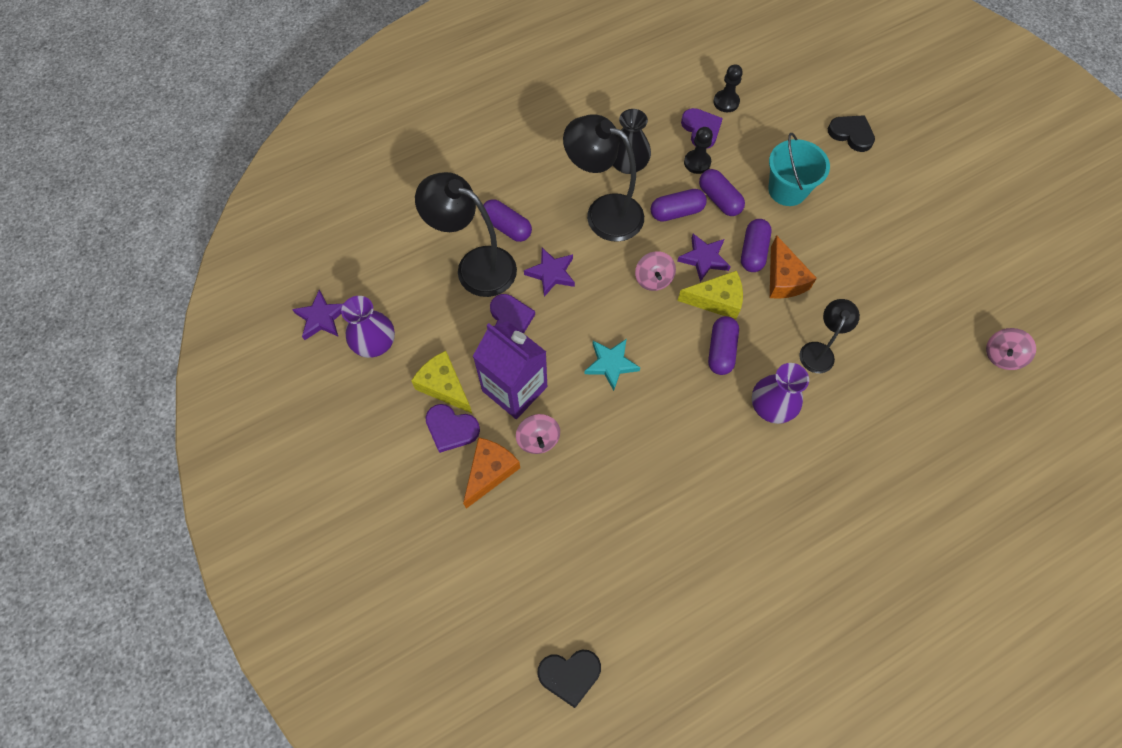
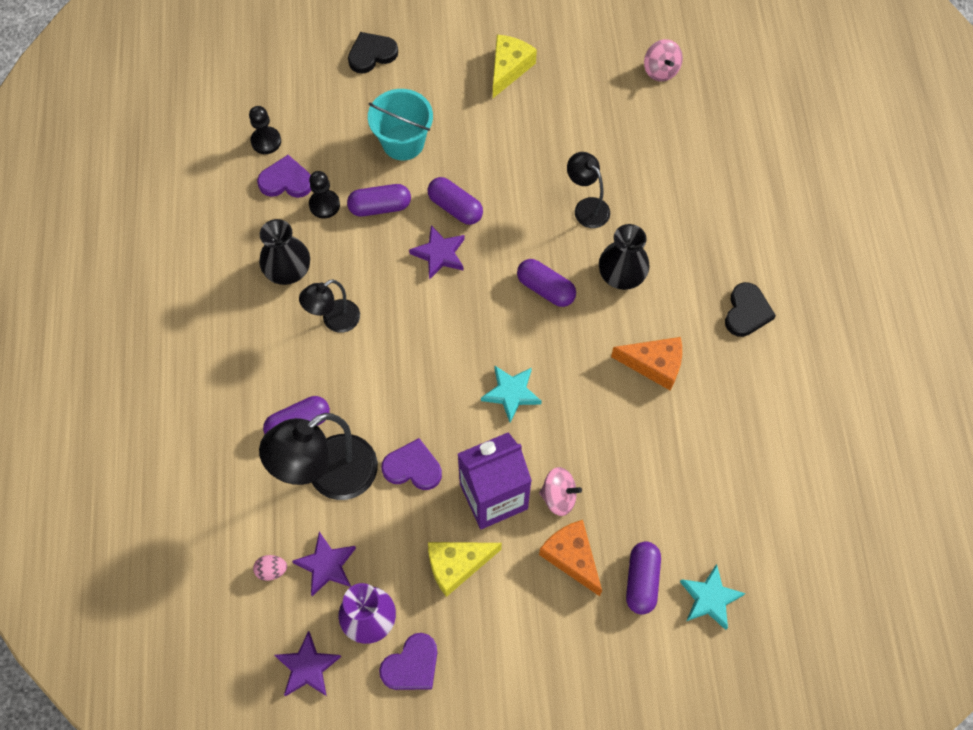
camera: 65 degrees left, 0 degrees up
(385, 262) = (272, 570): none -> pink egg
(451, 429) = (508, 577): purple heart -> purple heart (411, 665)
(504, 605) = (710, 598): none -> turquoise star
(551, 273) = (379, 404): purple star -> purple star (326, 565)
(569, 675) = (795, 566): black heart -> black heart (746, 312)
(603, 212) = (334, 321): black lamp -> black lamp, size x0.56
(653, 279) = (438, 311): pink spinning top -> none
(676, 212) = (372, 252): purple capsule -> purple capsule (641, 581)
(716, 300) = (491, 266): yellow cheese -> yellow cheese (509, 68)
(771, 406) = (621, 275): purple vase -> black vase
(784, 279) = (498, 197): orange cheese -> orange cheese (654, 365)

